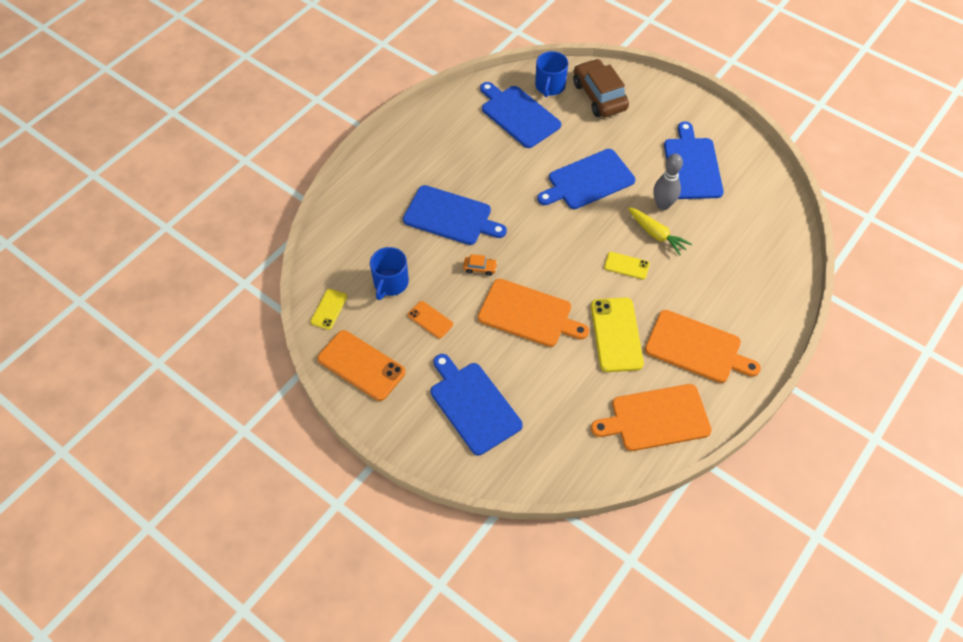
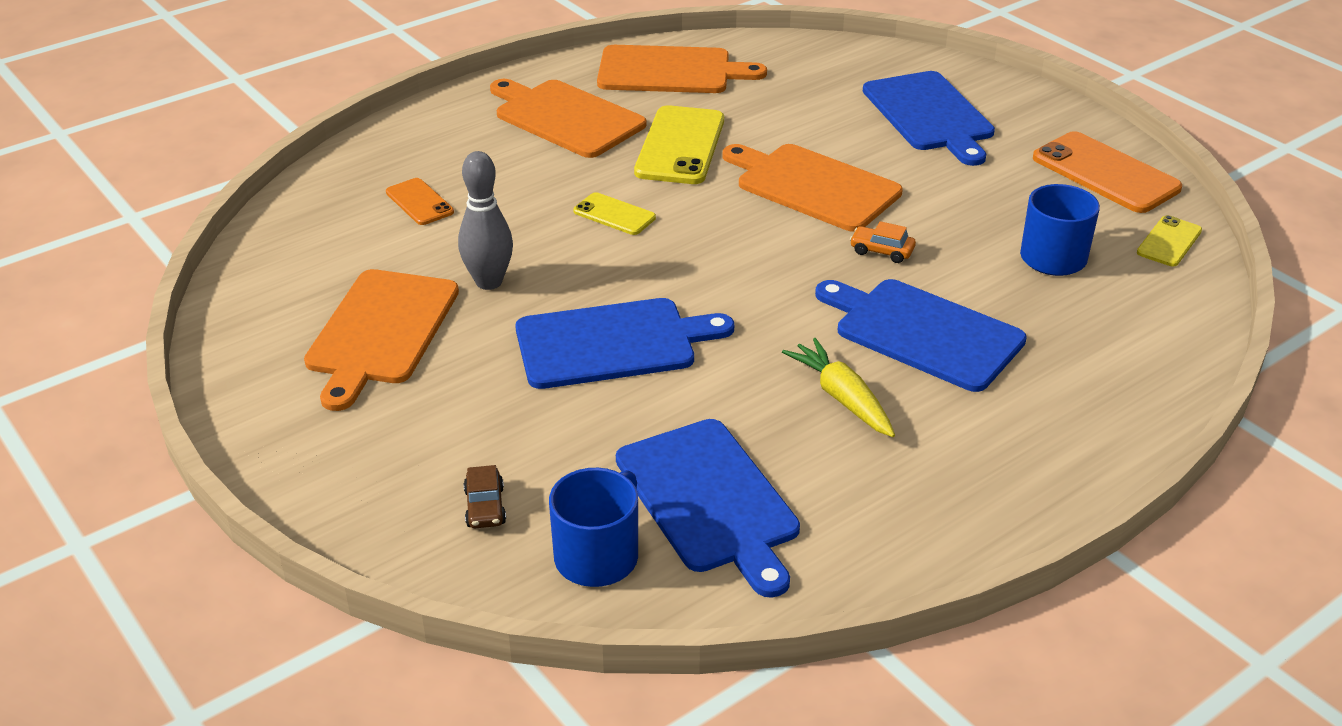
camera: 165 degrees left, 20 degrees down
(430, 320) = (984, 204): orange phone -> orange phone (419, 202)
(599, 96) = (485, 507): brown car -> brown car, size x0.42
(656, 234) = (532, 244): yellow carrot -> yellow carrot (842, 398)
(692, 165) = (381, 332): blue cutting board -> orange cutting board

